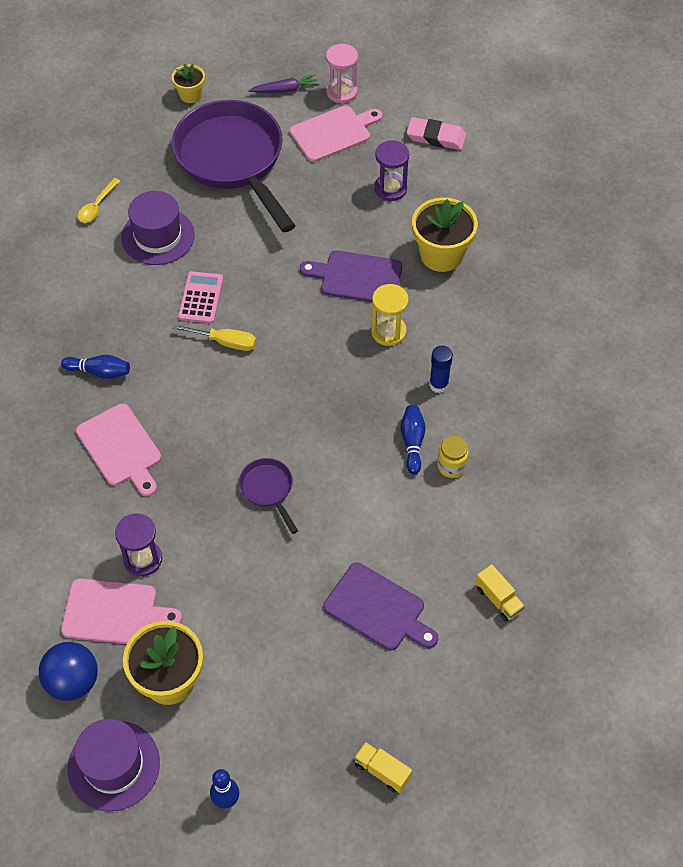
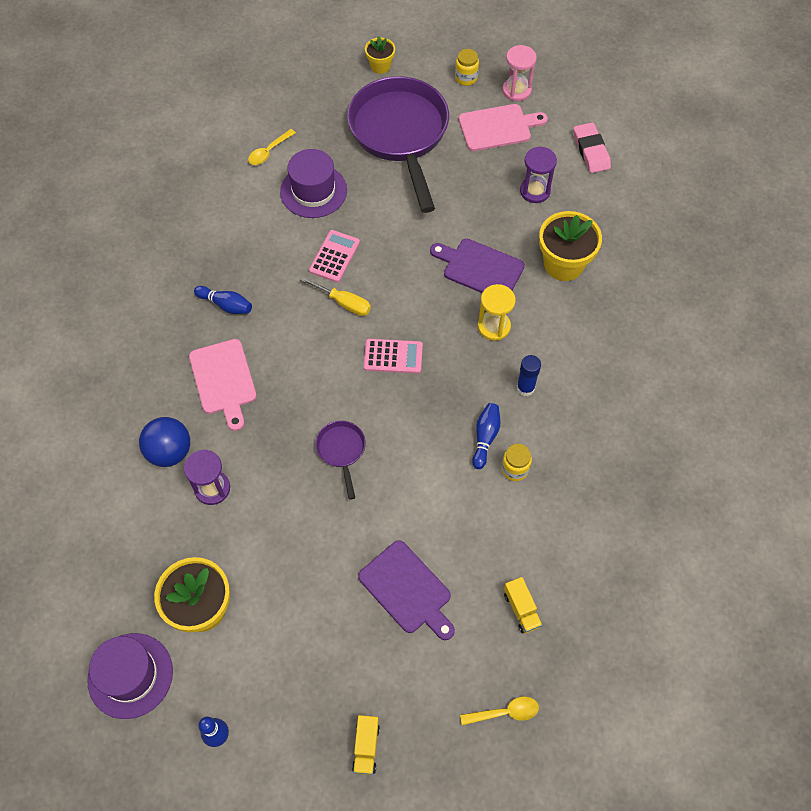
camera: 15 degrees right, 5 degrees up
(73, 681) = (118, 587): blue ball -> blue ball (170, 452)
(114, 612) = (173, 532): pink cutting board -> none
(285, 90) = (466, 78): purple carrot -> yellow jar
(293, 384) = (393, 356): none -> pink calculator
(382, 771) = (366, 747): yellow truck -> yellow truck turned 135 degrees counterclockwise
(436, 137) = (591, 150): pink eraser -> pink eraser turned 45 degrees clockwise
(511, 701) = (505, 712): none -> yellow spoon

